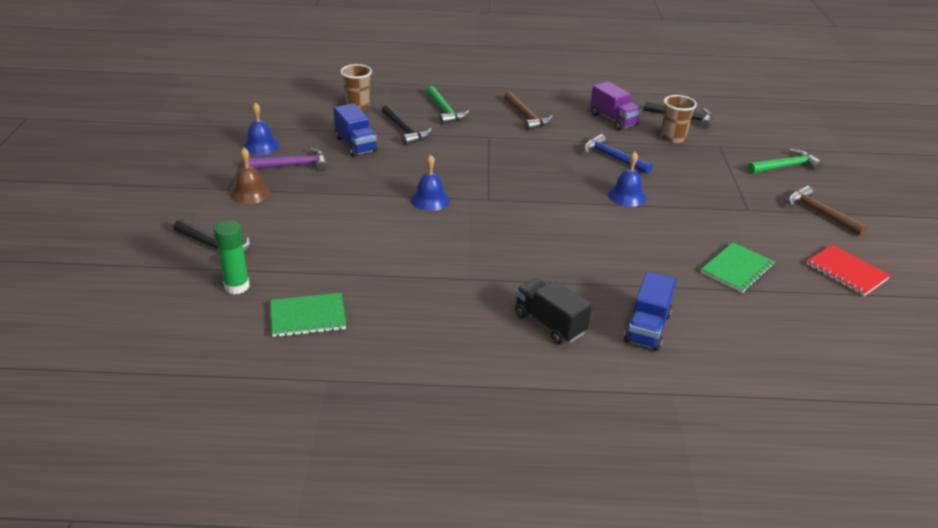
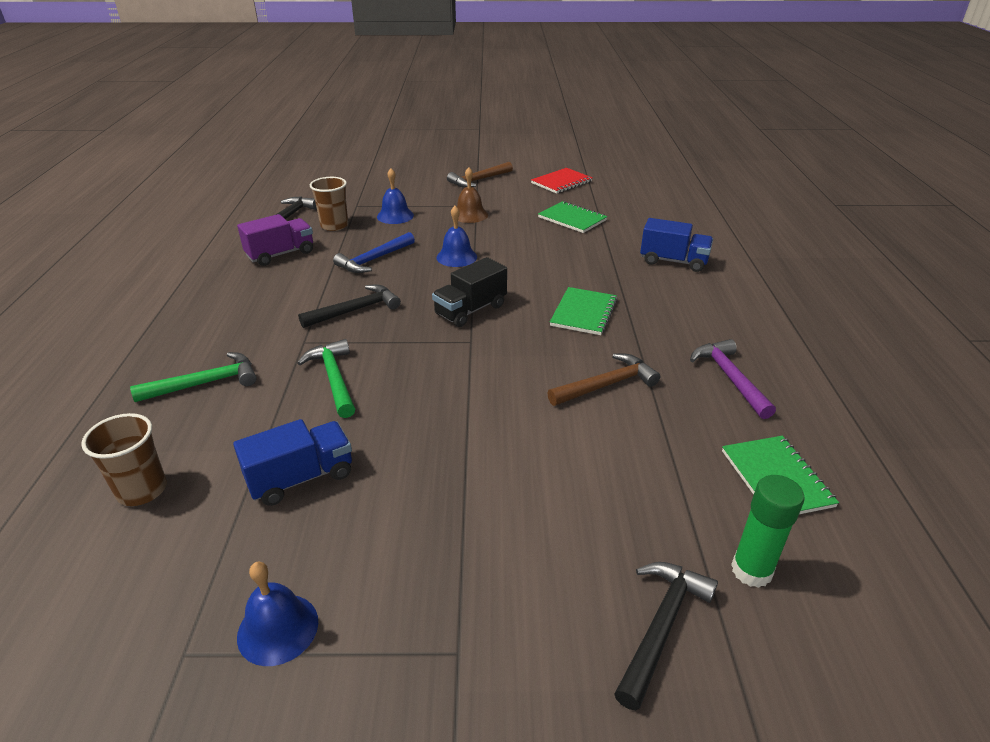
camera: 90 degrees left, 0 degrees up
(250, 193) = (473, 609): brown bell -> brown bell (469, 215)
(294, 165) = (368, 556): purple hammer -> purple hammer (730, 378)
(405, 130) = (262, 422): black hammer -> black hammer (355, 310)
(430, 200) = (477, 388): blue bell -> blue bell (395, 216)
(527, 117) = (252, 311): brown hammer -> brown hammer (606, 385)
(533, 256) = (583, 313): none -> green notebook
(550, 324) = (693, 306): black truck -> black truck (470, 310)
(785, 166) = (399, 183): green hammer -> green hammer (334, 378)

